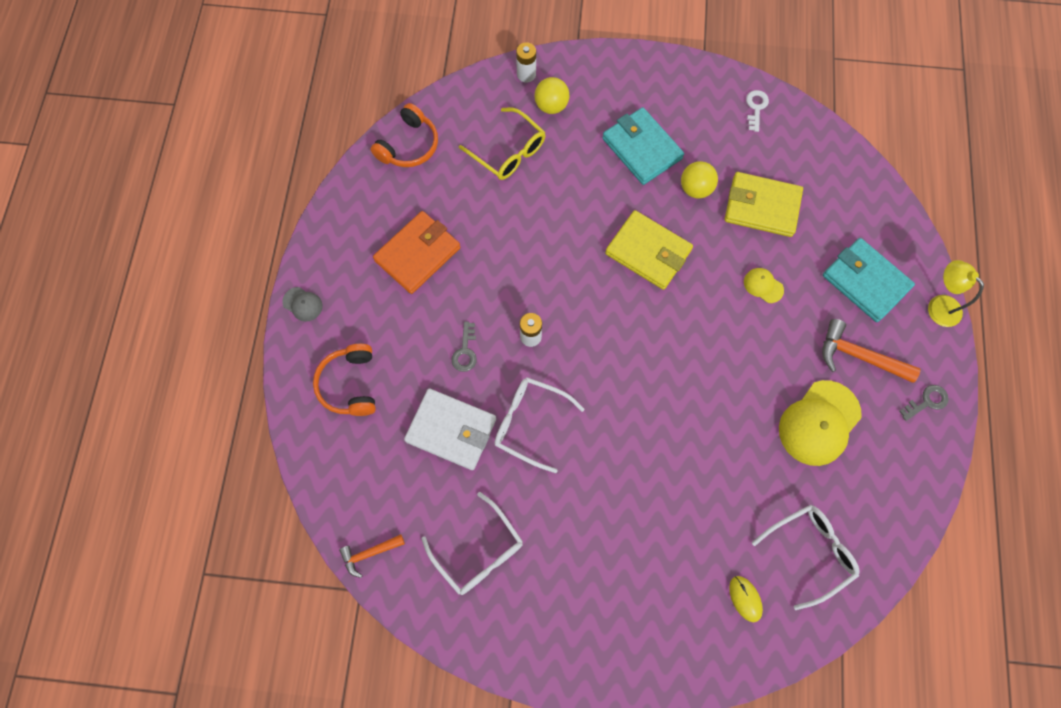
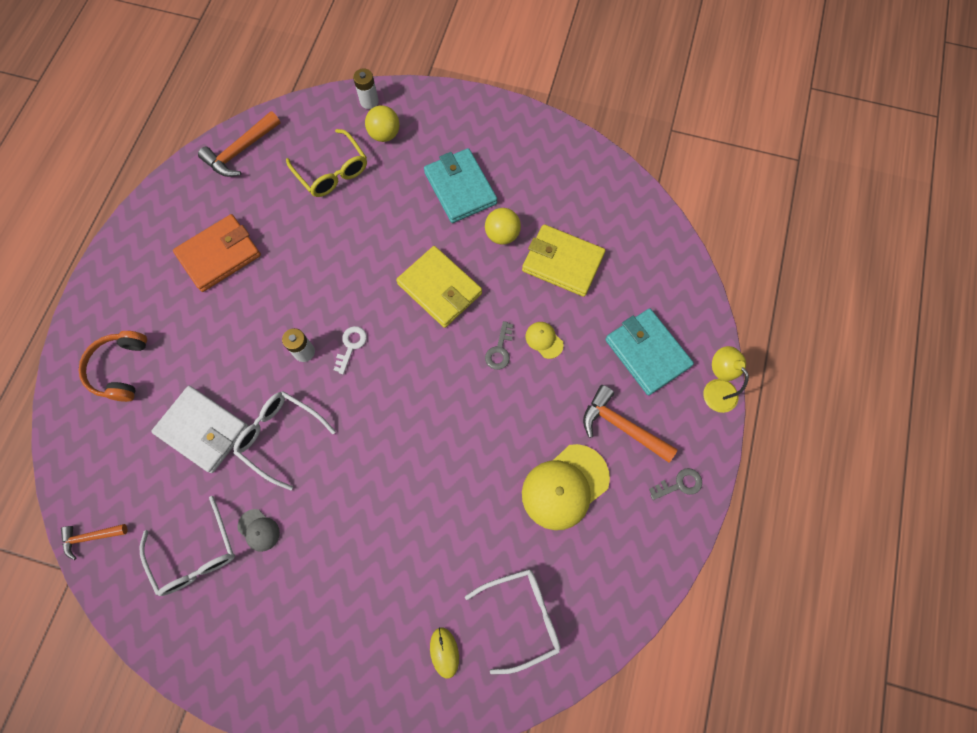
camera: 10 degrees right, 0 degrees up
(302, 304) = (99, 285): grey cap -> grey cap (259, 530)
(409, 145) = (240, 151): orange headphones -> orange hammer
(465, 351) = (238, 356): grey key -> grey key (499, 350)
(756, 107) = (581, 166): white key -> white key (351, 346)

